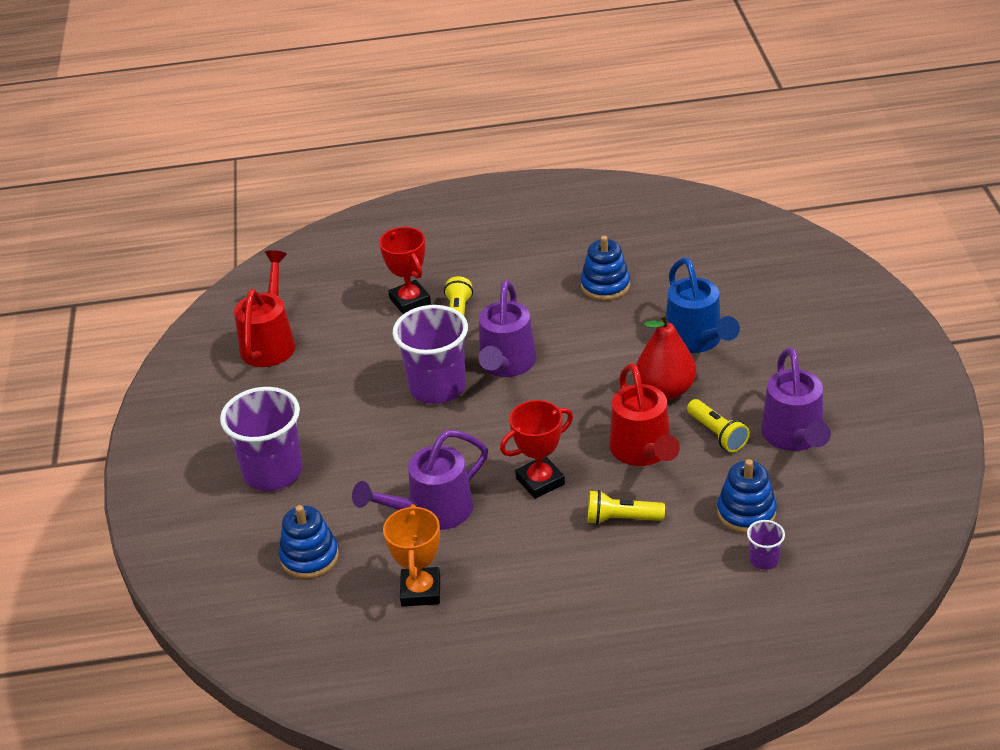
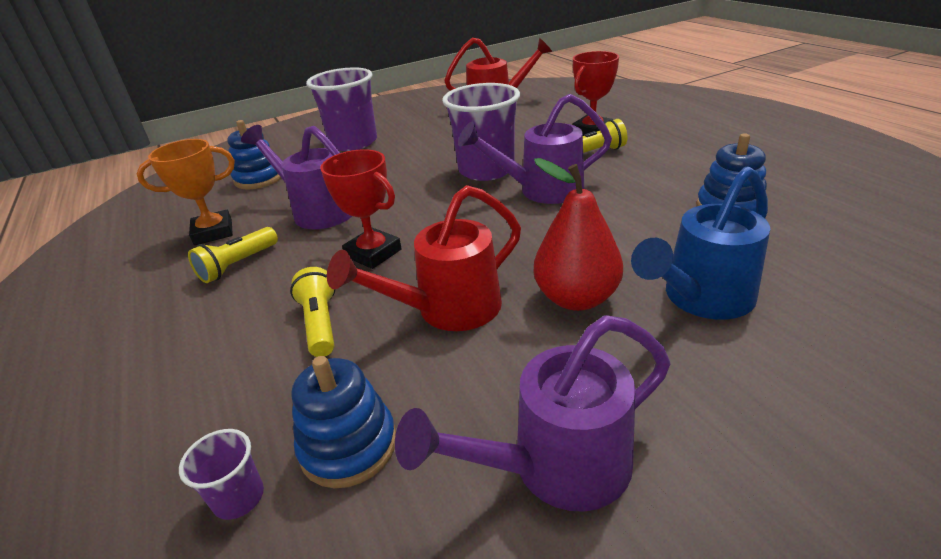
camera: 70 degrees right, 5 degrees down
(717, 434) = (515, 368): yellow flashlight -> yellow flashlight (238, 265)

